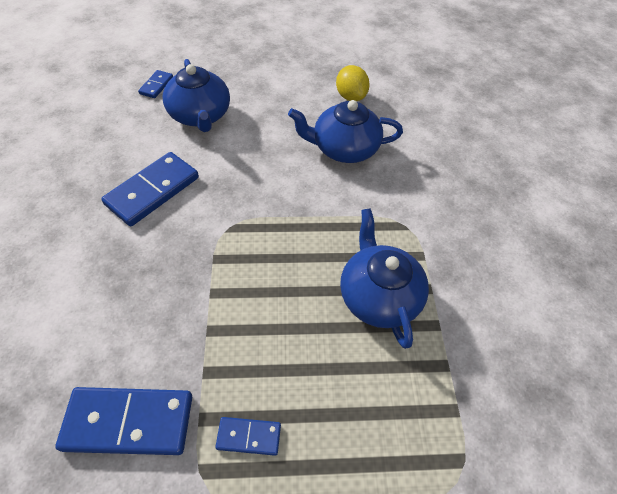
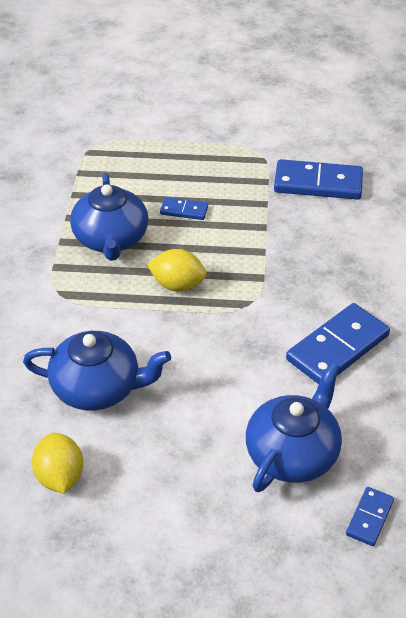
camera: 170 degrees left, 10 degrees down
(200, 115) = (293, 453): blue teapot -> blue teapot turned 45 degrees clockwise
(249, 436) = (232, 171): blue domino -> blue domino (184, 210)
(298, 243) = (177, 285): none -> yellow lemon

